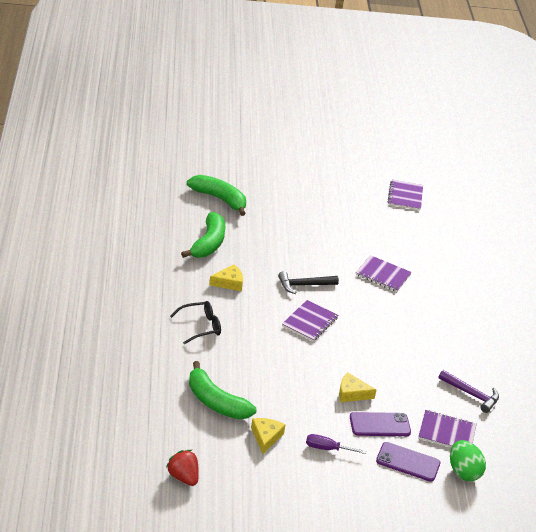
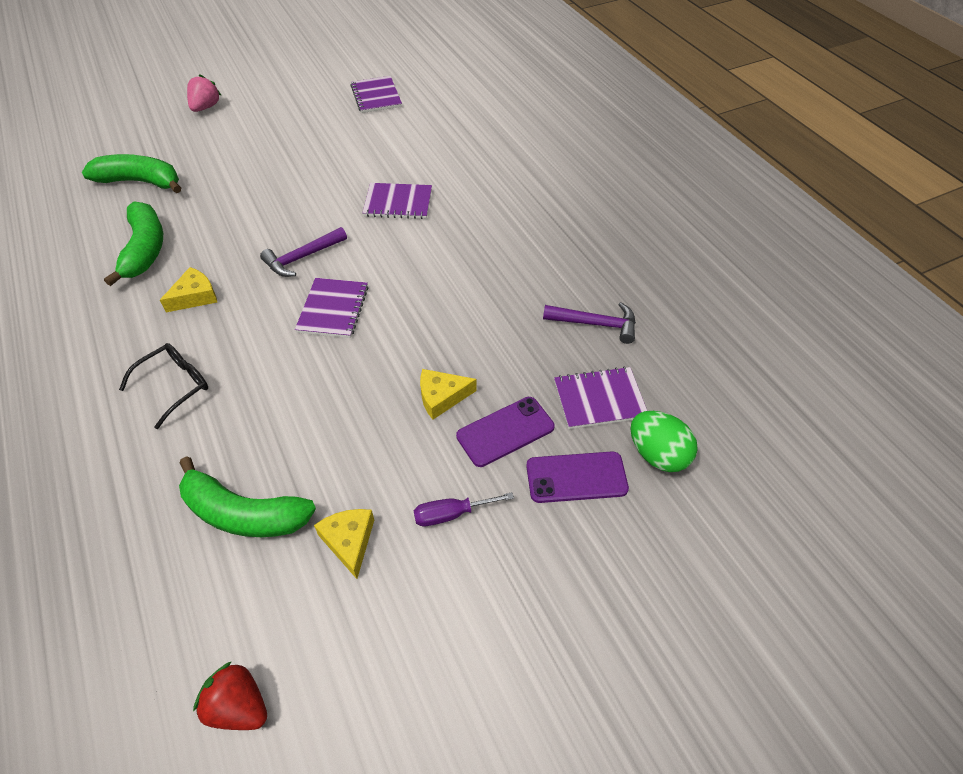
camera: 20 degrees left, 15 degrees up
(280, 162) = (206, 107): none -> pink strawberry
(304, 285) = (302, 257): black hammer -> purple hammer

